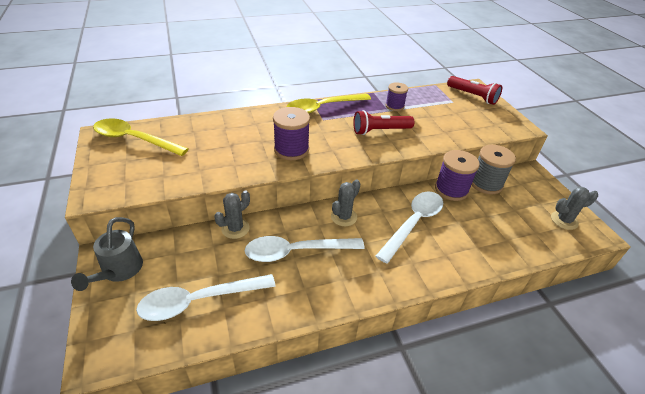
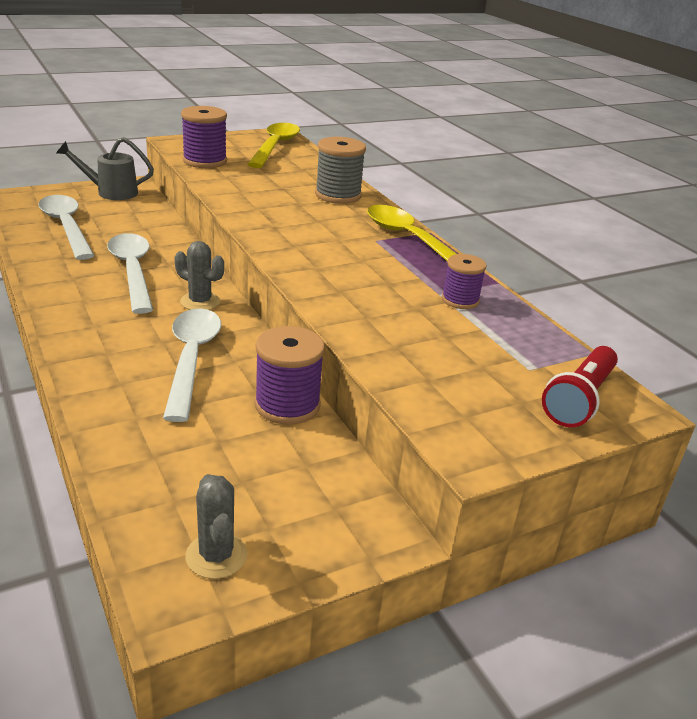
camera: 80 degrees right, 10 degrees down
(235, 228) = (172, 236): grey cactus -> none
(291, 150) = (284, 220): purple spool -> purple spool (205, 161)
(380, 131) = (365, 283): red flashlight -> none
(414, 223) = (191, 359): white spoon -> white spoon turned 120 degrees counterclockwise
(486, 183) = (319, 452): grey spool -> grey spool (338, 195)

